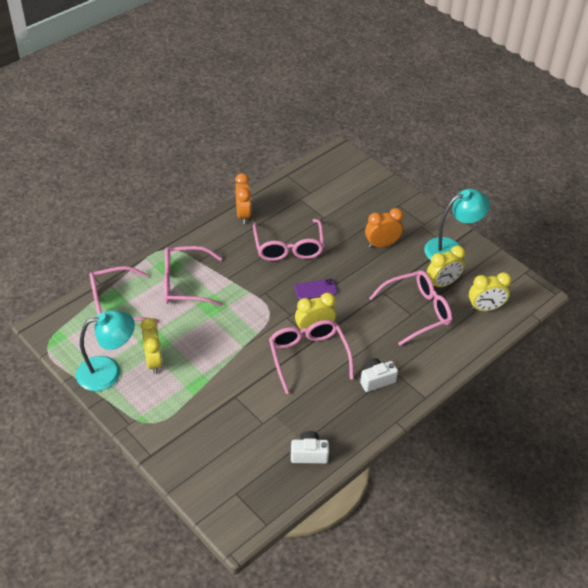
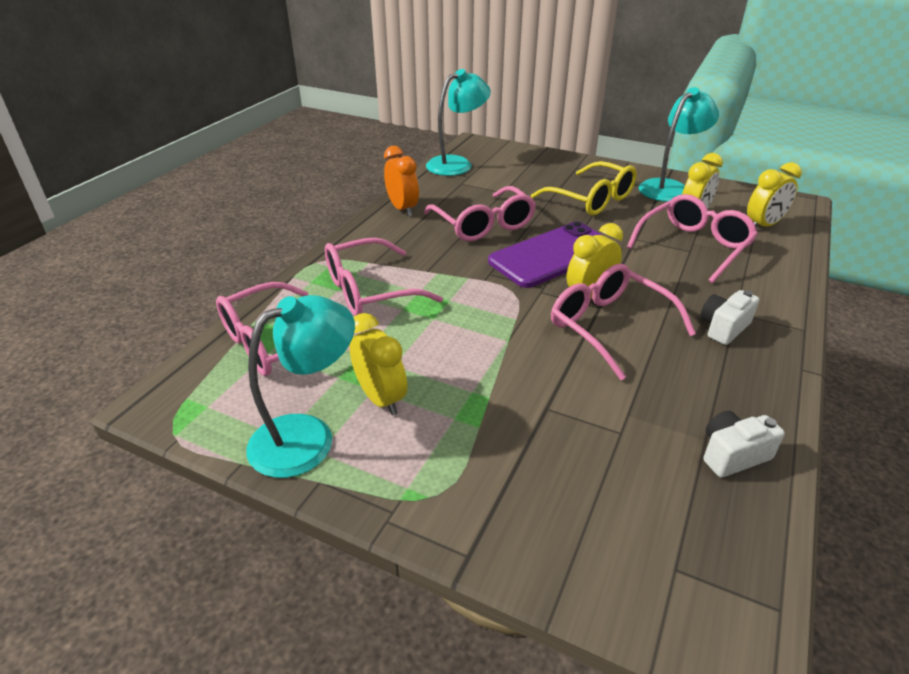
camera: 20 degrees left, 10 degrees down
(310, 175) = (457, 164): none -> turquoise lamp
(315, 289) = (553, 255): purple phone -> purple phone, size x2.14
(382, 244) = (591, 199): orange clock -> yellow glasses

